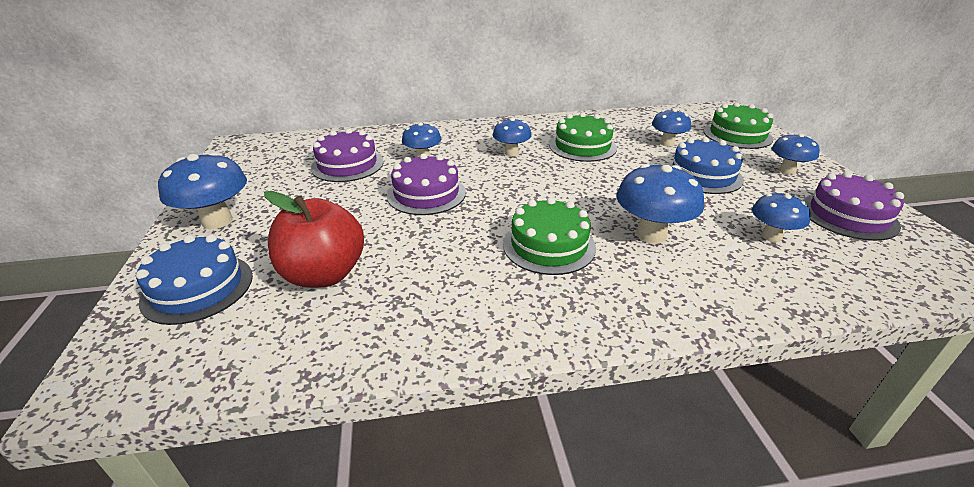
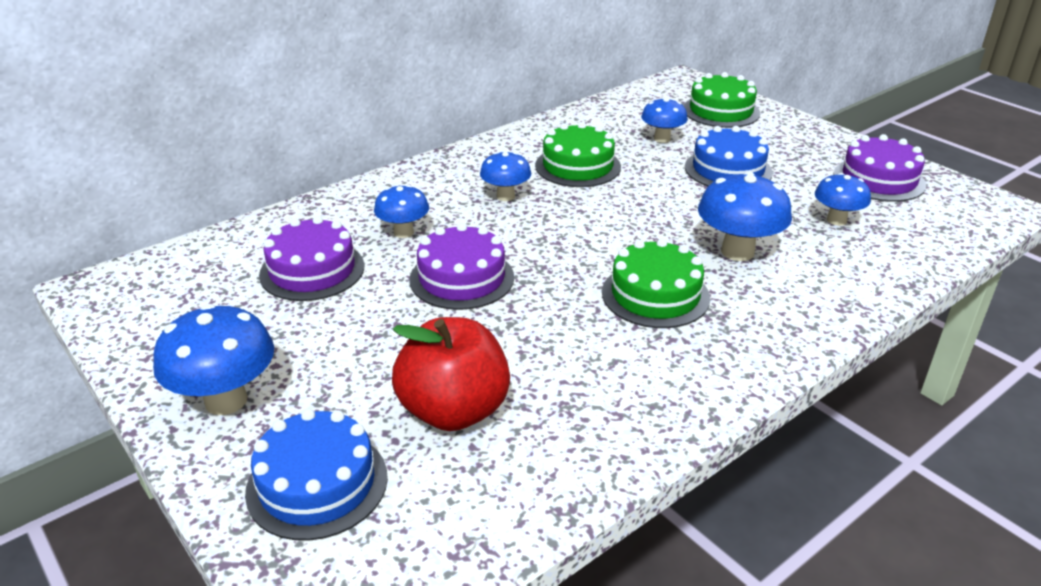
camera: 30 degrees left, 0 degrees up
(787, 171) = (797, 144): blue mushroom -> none

